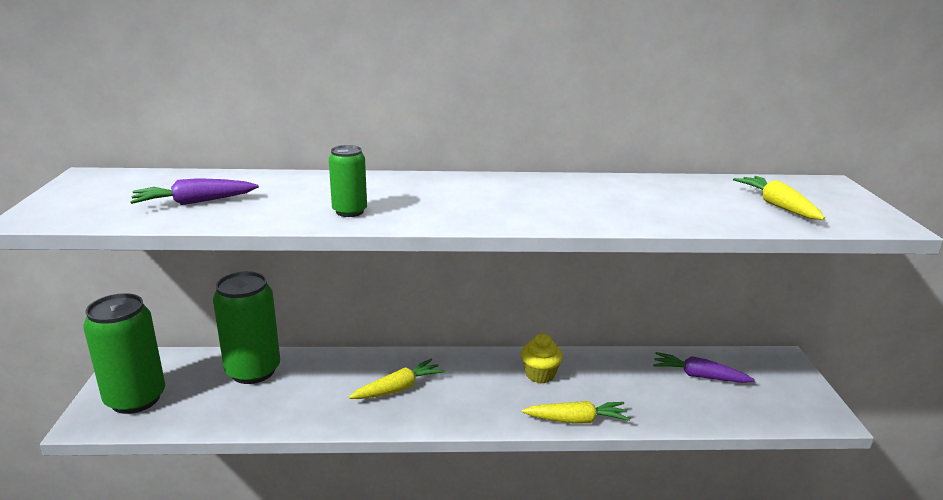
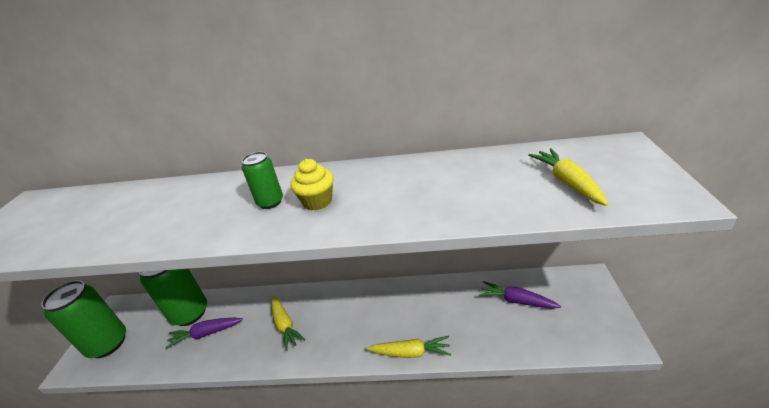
camera: 10 degrees right, 10 degrees up
(194, 202) = (79, 225): purple carrot -> purple carrot (206, 334)
(349, 211) = (188, 226): green can -> green can (270, 202)
(399, 388) = (285, 325): yellow carrot -> yellow carrot turned 90 degrees clockwise
(540, 374) = (391, 306): yellow cupcake -> yellow cupcake (317, 201)

